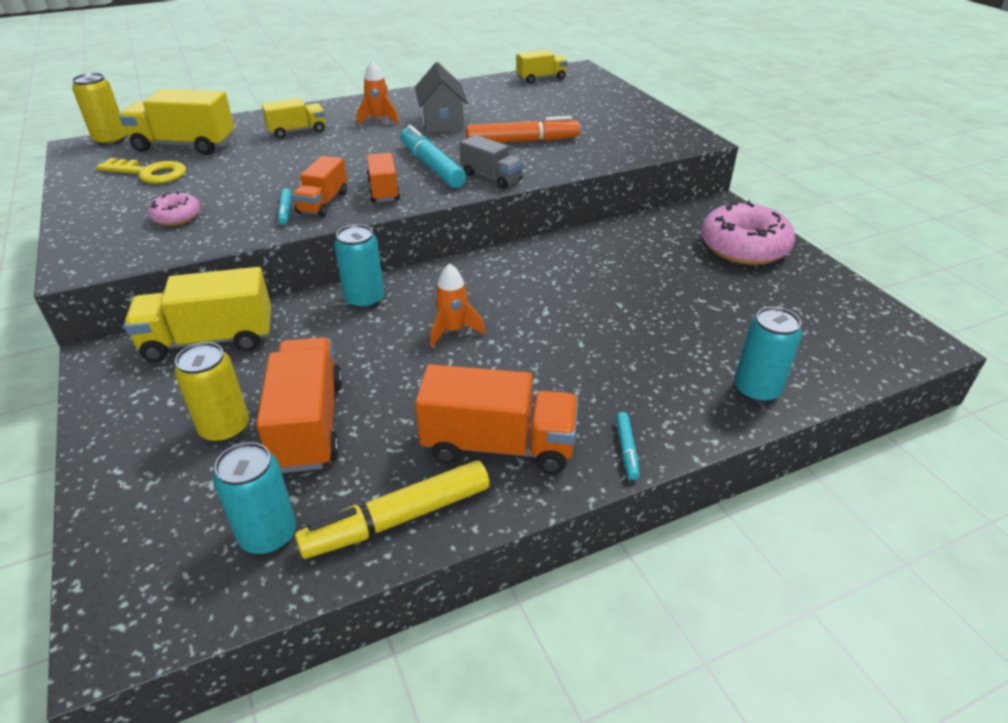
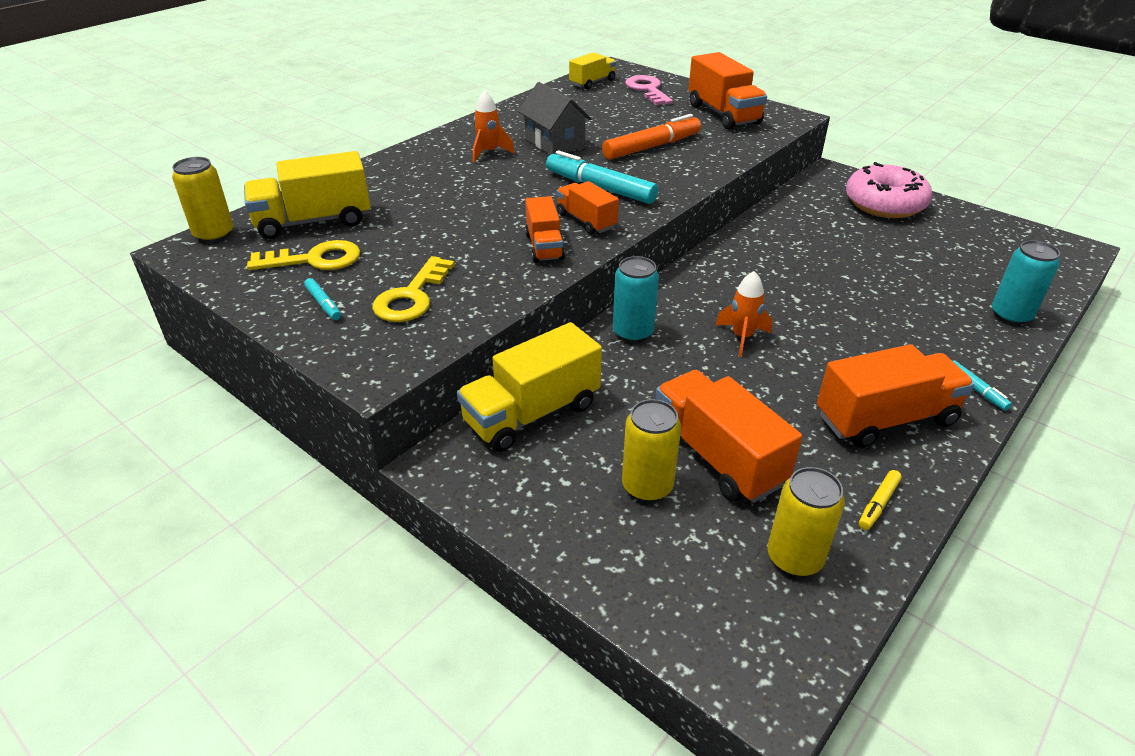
camera: 25 degrees left, 0 degrees up
(176, 217) = (411, 297): pink donut -> yellow key
(268, 535) = (794, 558): turquoise can -> yellow can
(285, 211) = (518, 263): turquoise marker -> turquoise marker (323, 304)
(297, 131) = (419, 181): yellow truck -> none
(397, 519) = (878, 504): yellow marker -> yellow marker, size x0.47
(491, 177) = (668, 187): grey truck -> none
(583, 92) = (647, 90): none -> pink key
(628, 125) = (723, 114): none -> orange truck

